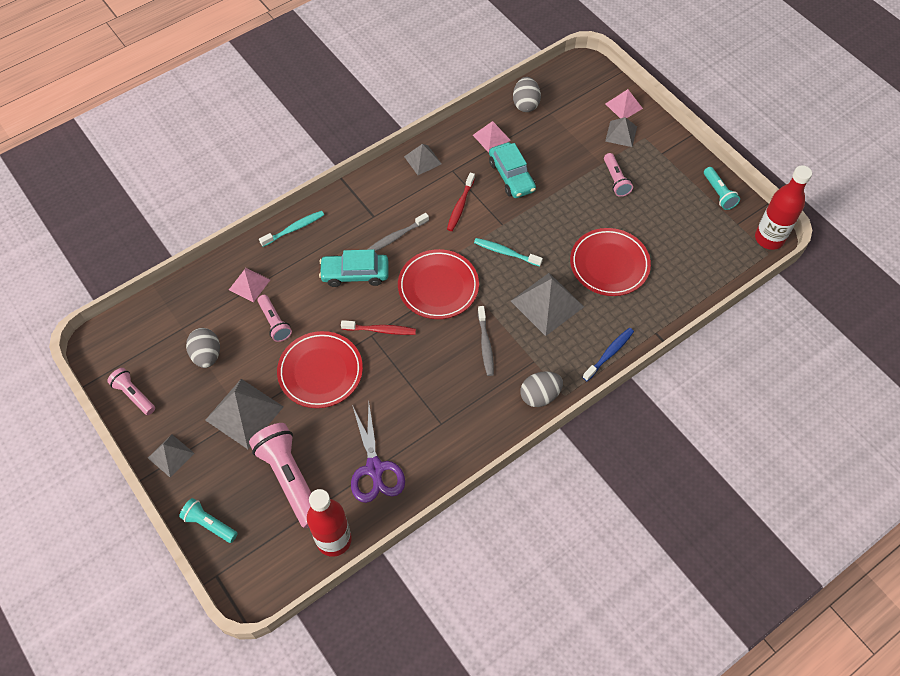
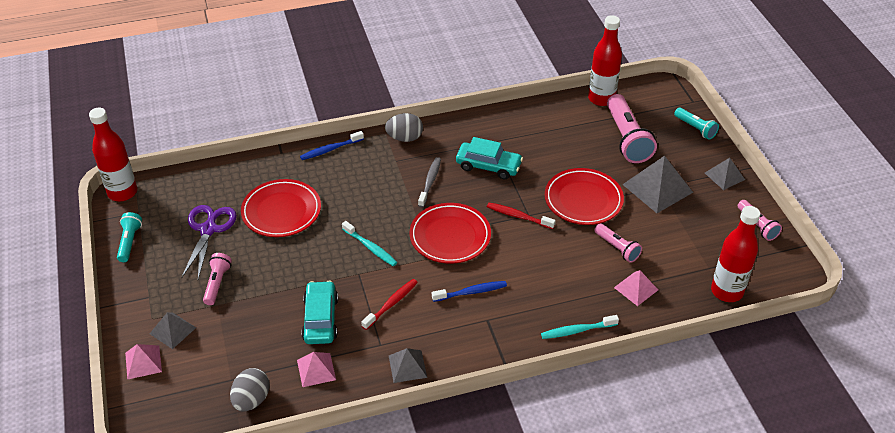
camera: 160 degrees left, 15 degrees down
(164, 307) = (726, 291): none -> red bottle
(207, 355) = (686, 239): grey egg -> none
(274, 323) = (617, 248): pink flashlight -> pink flashlight turned 150 degrees clockwise
(355, 274) = (526, 269): turquoise car -> turquoise car (488, 166)
(374, 469) = (557, 128): purple scissors -> purple scissors (209, 229)
(396, 237) = (471, 292): grey toothbrush -> blue toothbrush
(547, 303) = (358, 197): grey pyramid -> none

